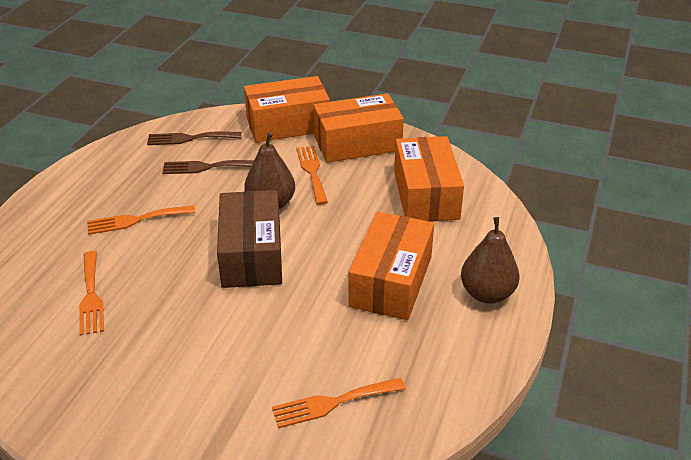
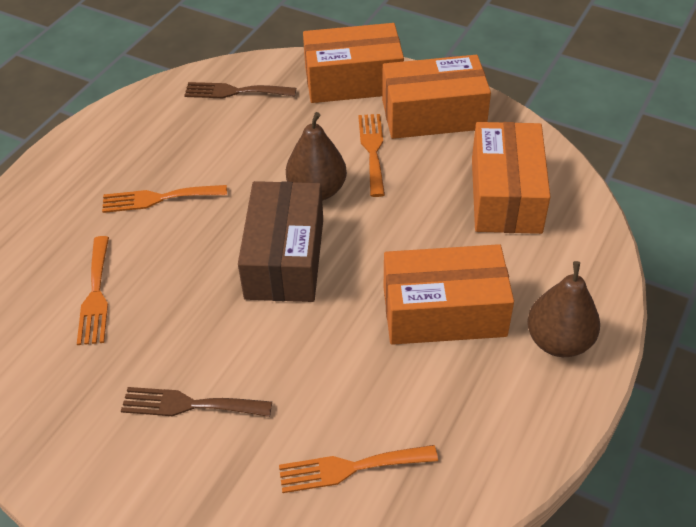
camera: 10 degrees right, 10 degrees up
(207, 167) = (249, 133): brown fork -> brown fork (189, 404)
(391, 281) = (444, 311): orange box -> orange box turned 60 degrees clockwise

